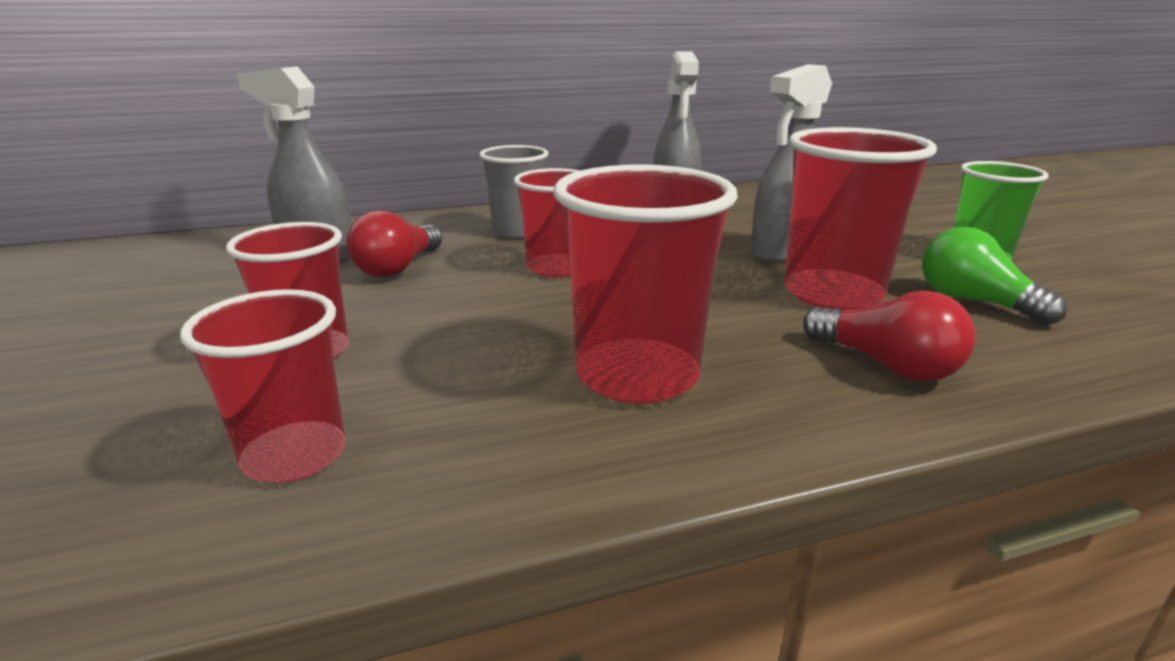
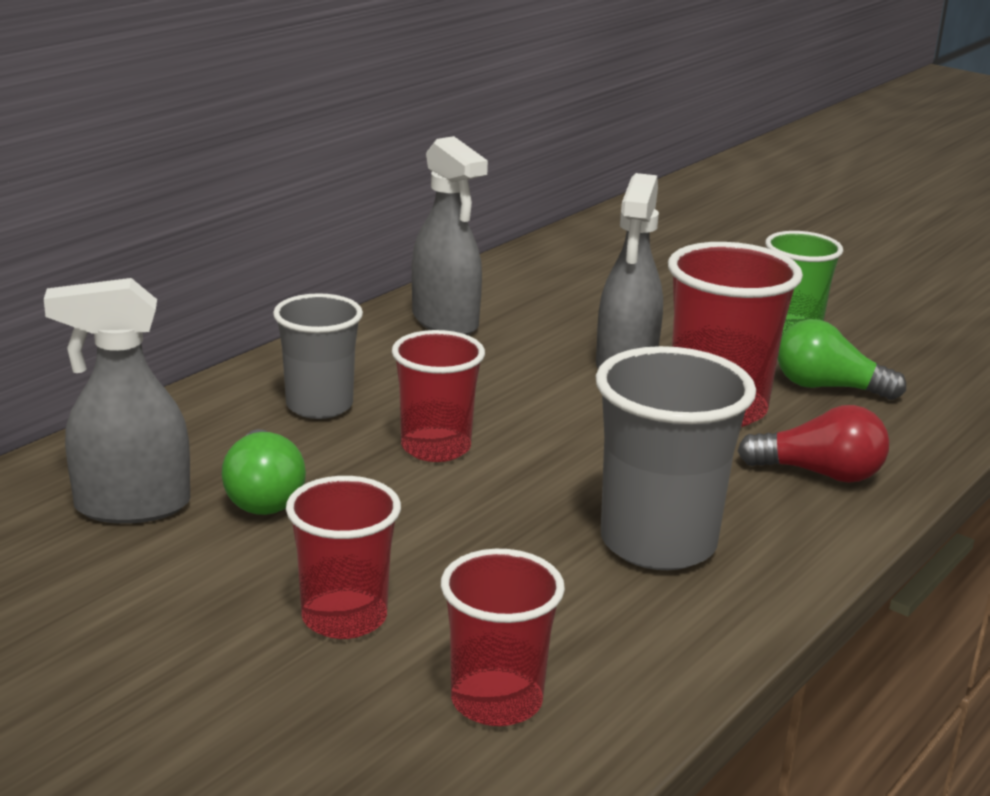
camera: 35 degrees left, 0 degrees up
(398, 268) = (263, 496): red light bulb -> green light bulb
(637, 375) = (658, 543): red cup -> grey cup

